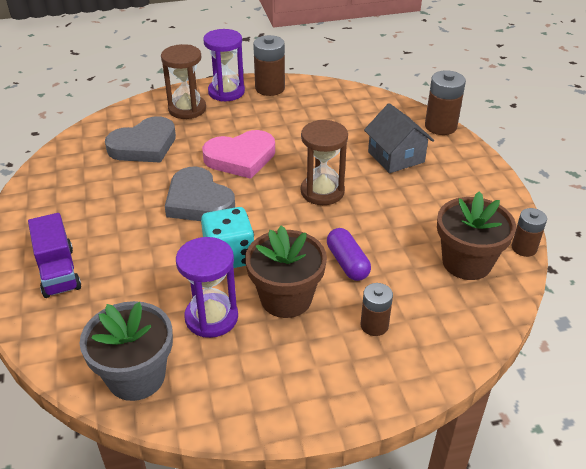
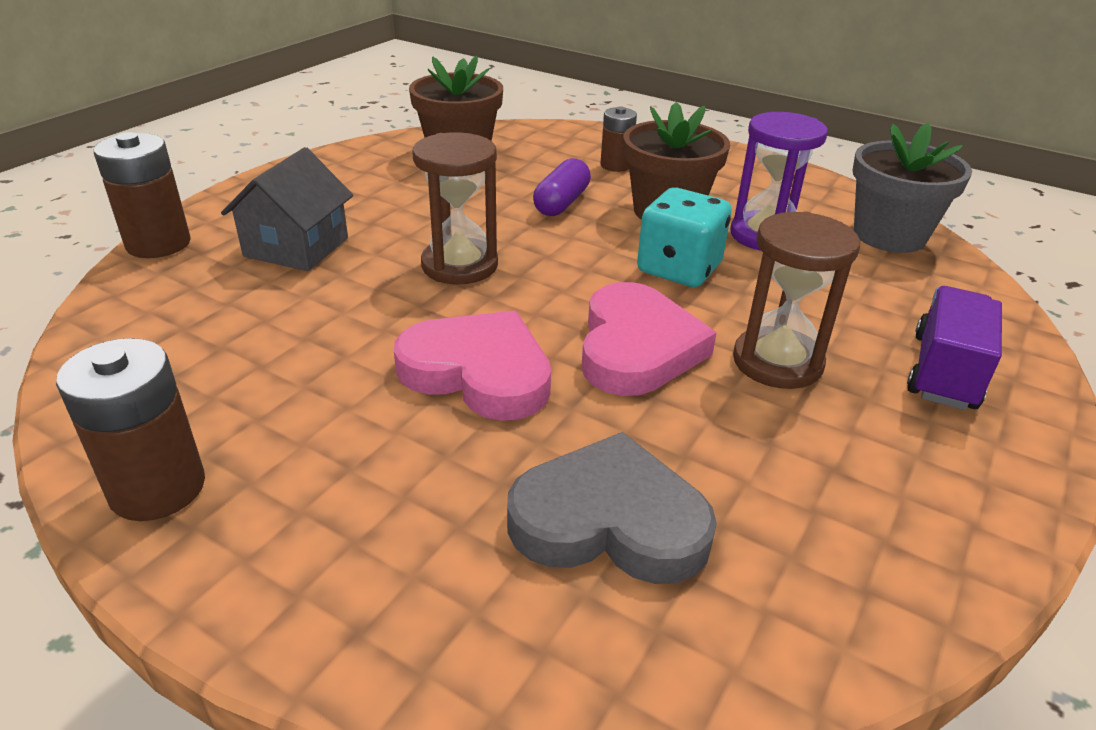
camera: 135 degrees left, 5 degrees down
(187, 109) = (394, 565): brown hourglass -> brown hourglass (777, 362)
(198, 201) = (637, 348): grey heart -> pink heart
(226, 92) = (240, 553): purple hourglass -> none
(524, 248) = (393, 138): brown battery -> none

